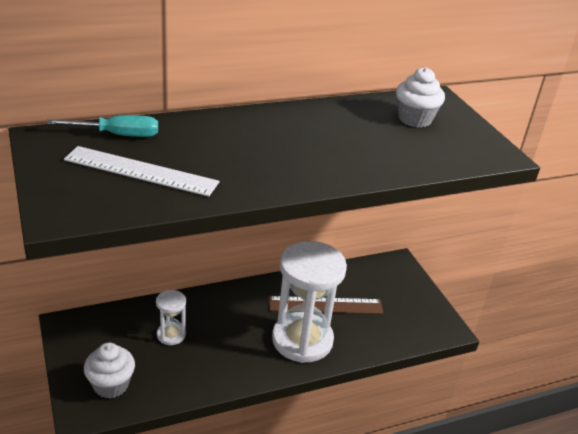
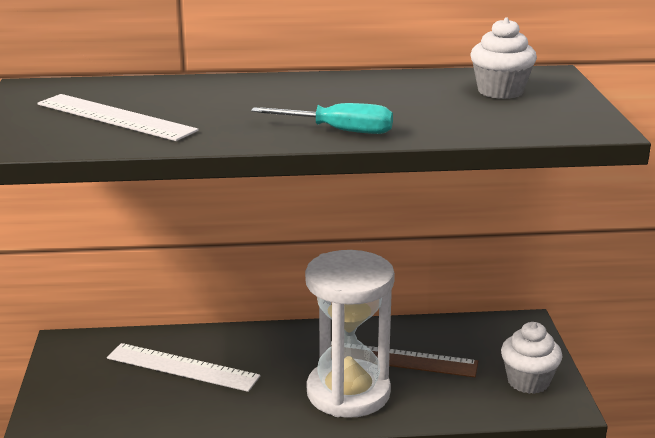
camera: 20 degrees right, 10 degrees down
(111, 385) = (86, 408): white cupcake -> white cupcake (528, 381)
(118, 135) = (113, 88): turquoise screwdriver -> turquoise screwdriver (339, 131)
(171, 335) = (182, 367): white hourglass -> white ruler

